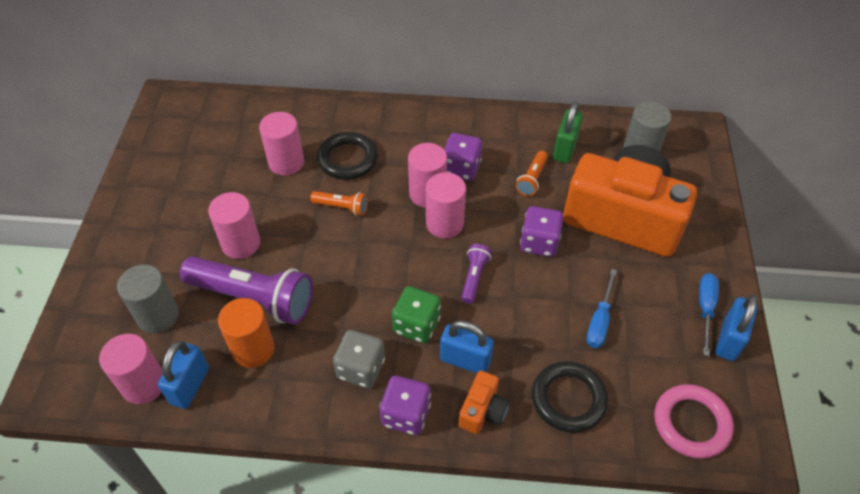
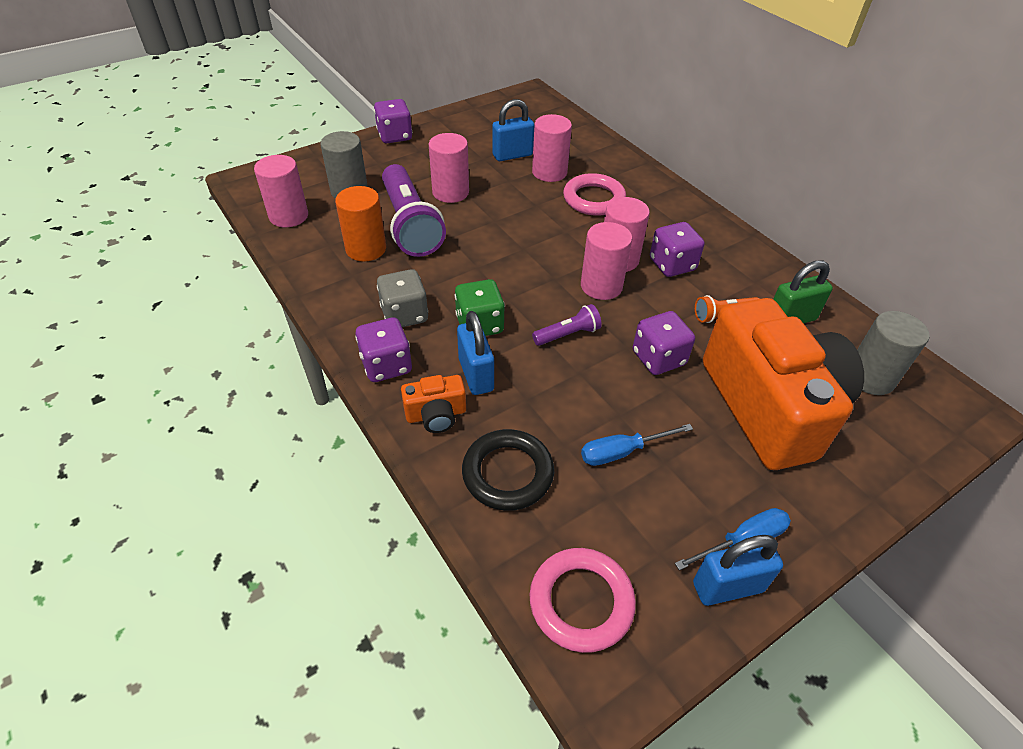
camera: 50 degrees right, 5 degrees down
(113, 233) = (395, 136): none -> purple dice
(190, 386) = (306, 237): blue padlock -> blue padlock (512, 155)
(342, 207) = (544, 221): orange flashlight -> none
(347, 159) = (594, 199): black ring -> pink ring

